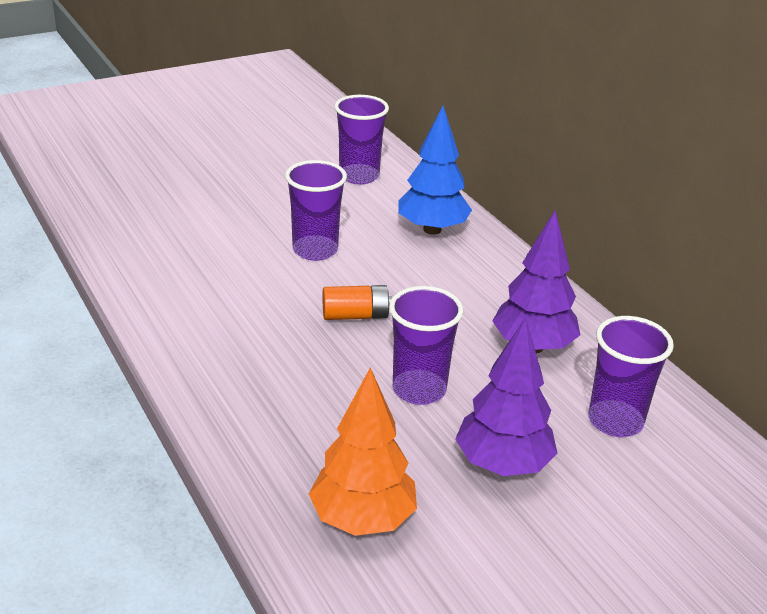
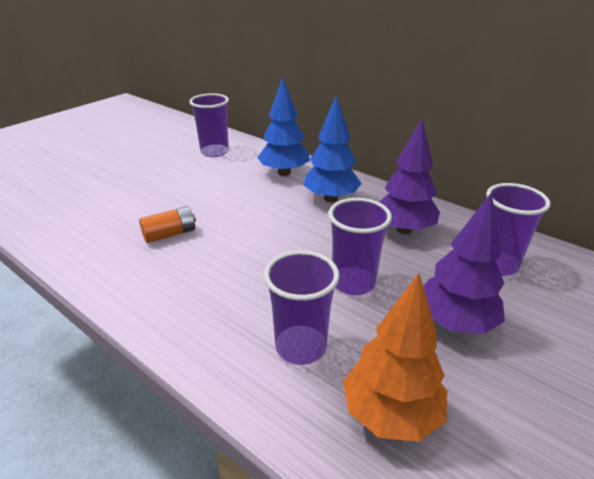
camera: 20 degrees left, 0 degrees up
(315, 250) = (213, 204): purple cup -> purple cup (301, 347)
(355, 315) = (270, 241): orange battery -> orange battery (170, 234)
(469, 281) = (331, 198): none -> blue tree

